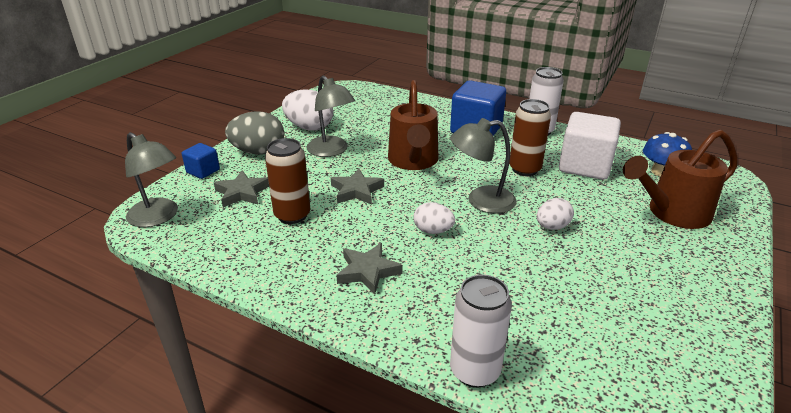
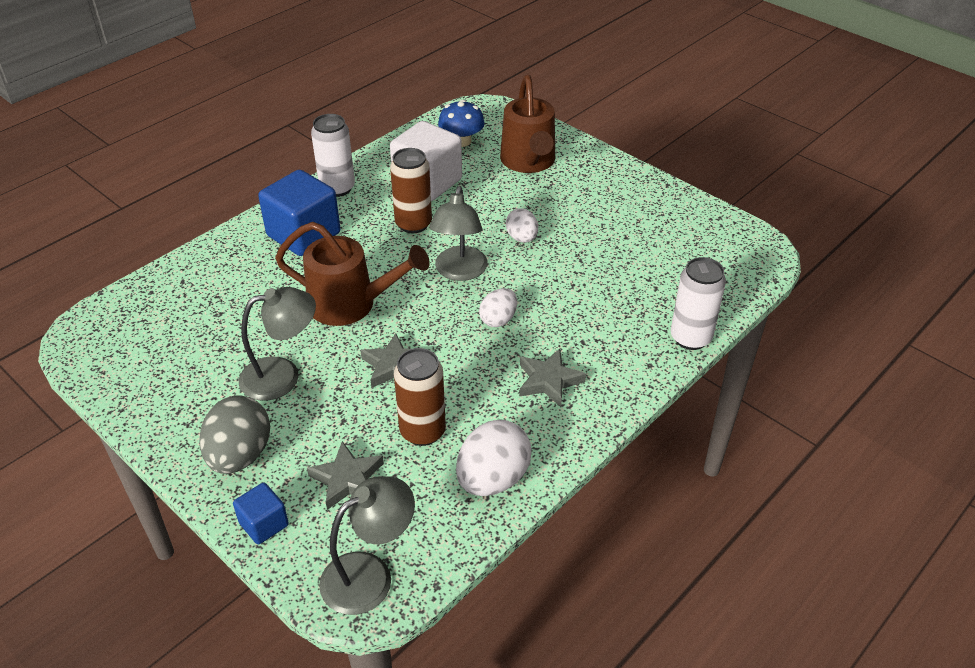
camera: 75 degrees left, 10 degrees up
(309, 127) = (197, 391): white egg -> white egg (493, 479)

